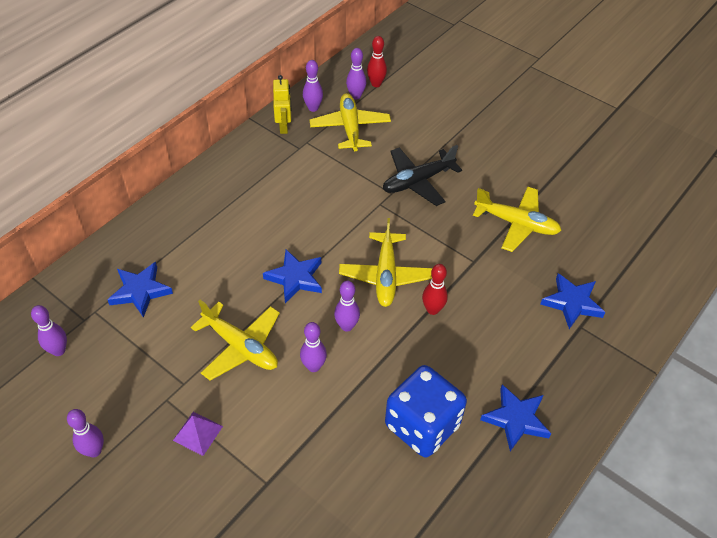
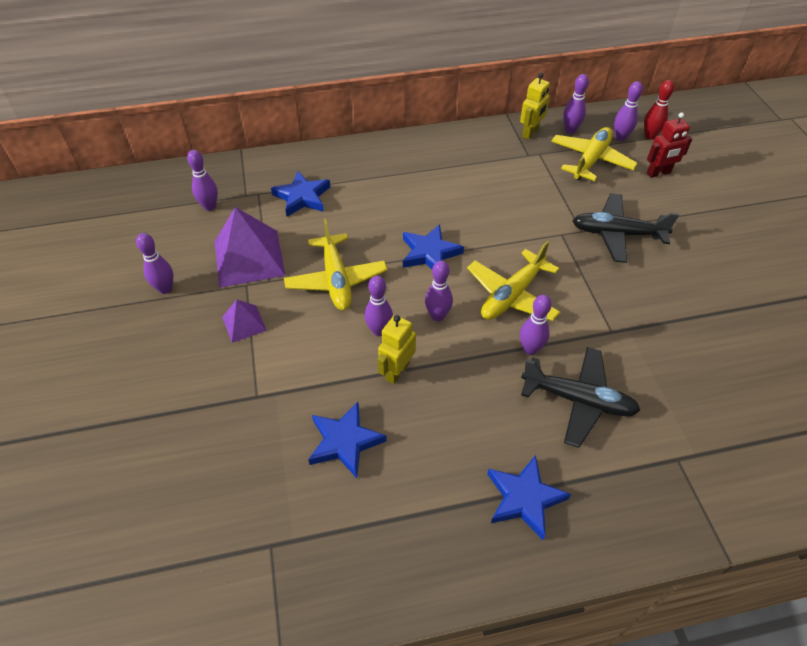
camera: 40 degrees right, 0 degrees up
(145, 375) = (249, 258): none -> purple pyramid
(355, 389) = (397, 371): none -> yellow robot
(407, 114) = (658, 173): none -> red robot
(422, 425) = (427, 441): blue dice -> none
(432, 309) = (530, 349): red bowling pin -> purple bowling pin
(493, 327) = (578, 400): none -> black plane
(516, 224) = (690, 323): yellow plane -> none
(572, 303) = (688, 431): blue star -> blue star (344, 442)

